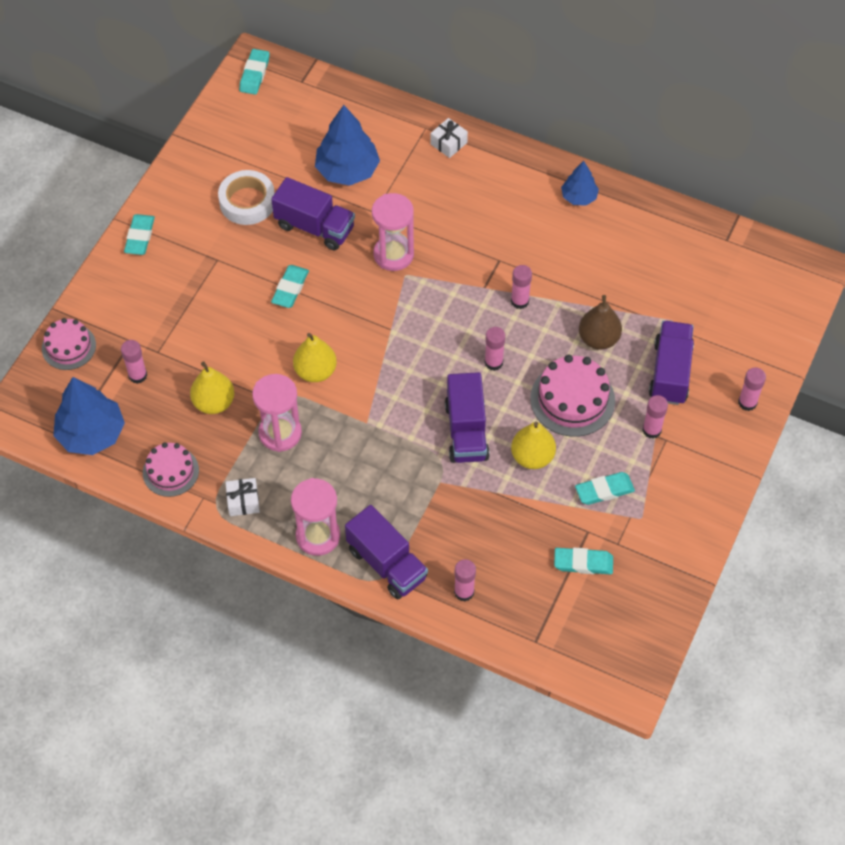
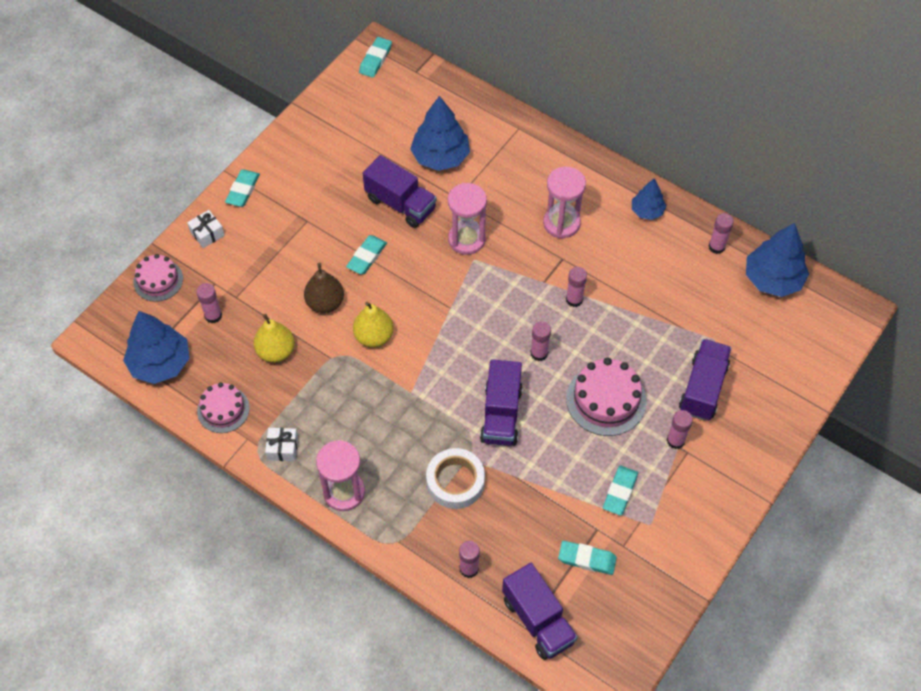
camera: 10 degrees right, 0 degrees up
(247, 202) = (345, 172): white tape -> white tape (455, 481)
(280, 433) = (330, 389): pink hourglass -> pink hourglass (561, 223)
(386, 563) = (402, 529): purple truck -> purple truck (538, 620)
(448, 143) = (537, 145): white gift -> white gift (207, 234)
(532, 457) = (558, 448): yellow pear -> none
(598, 339) = (641, 346): brown pear -> brown pear (325, 303)
(604, 490) = (620, 492): turquoise eraser -> turquoise eraser turned 60 degrees counterclockwise
(722, 249) = (773, 279): none -> blue tree
(747, 402) = (771, 428): pink glue stick -> pink glue stick (716, 247)

